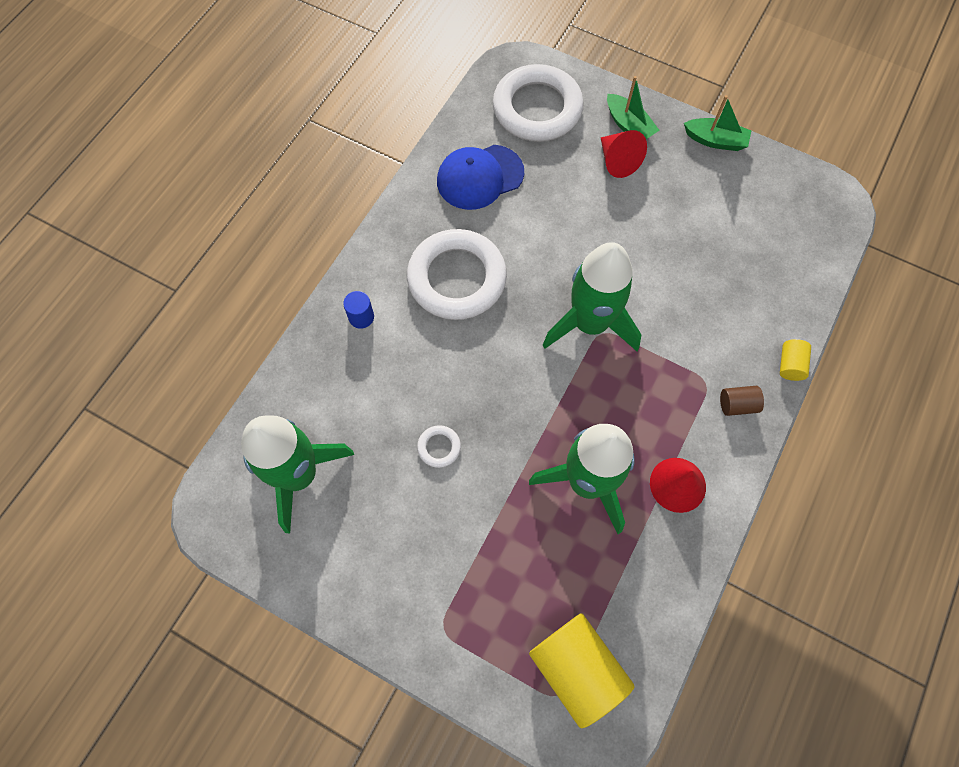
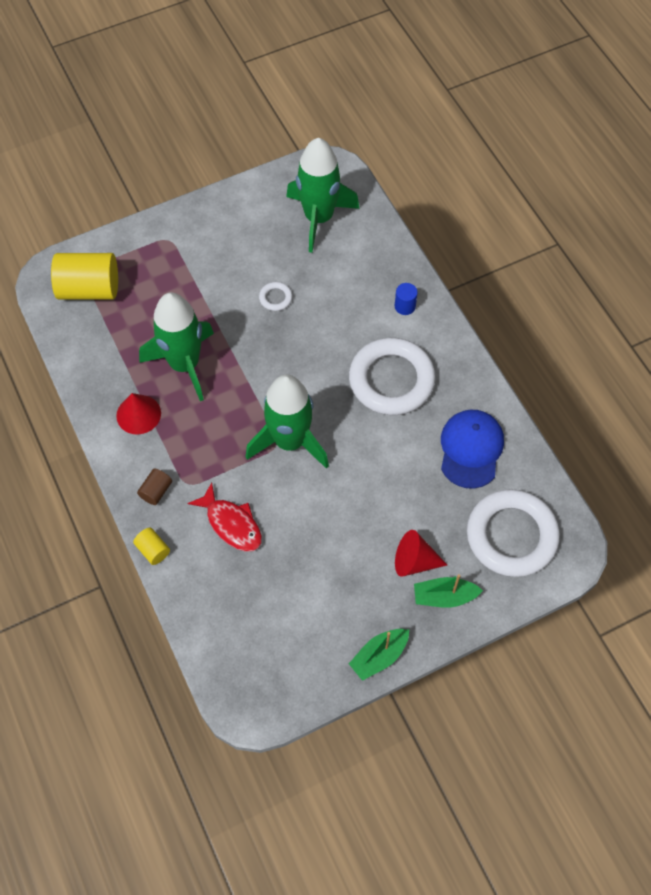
camera: 125 degrees right, 5 degrees down
(709, 317) = (231, 524): none -> red fish

